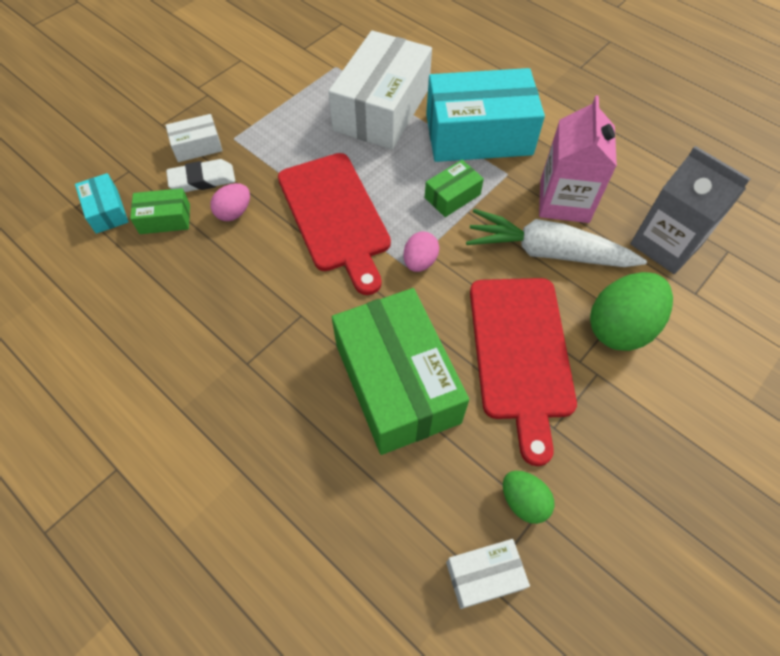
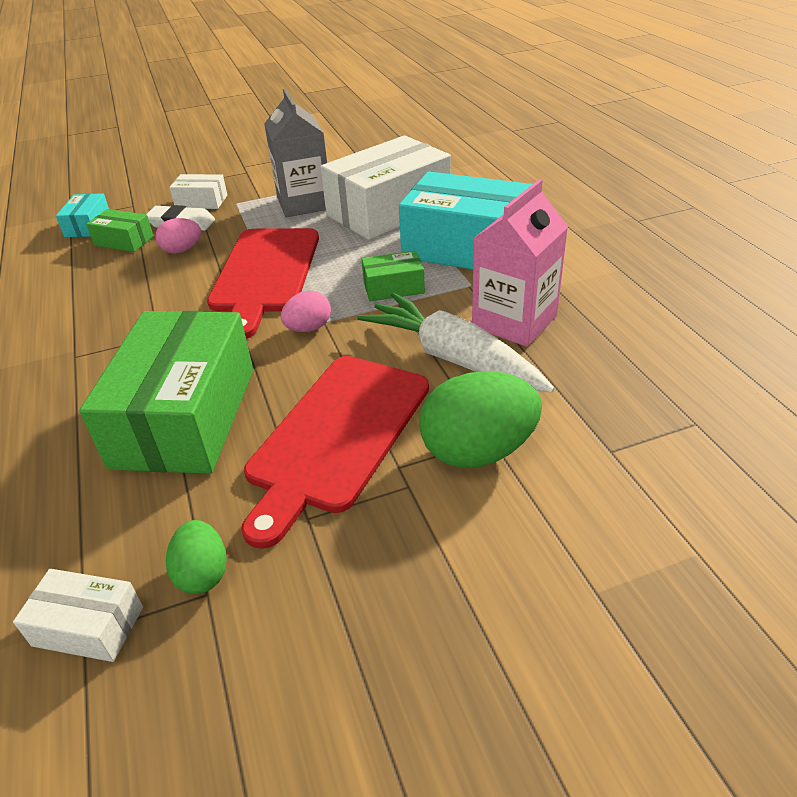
camera: 30 degrees right, 20 degrees down
(665, 244) = (610, 392): grey carton -> grey carton (304, 203)

